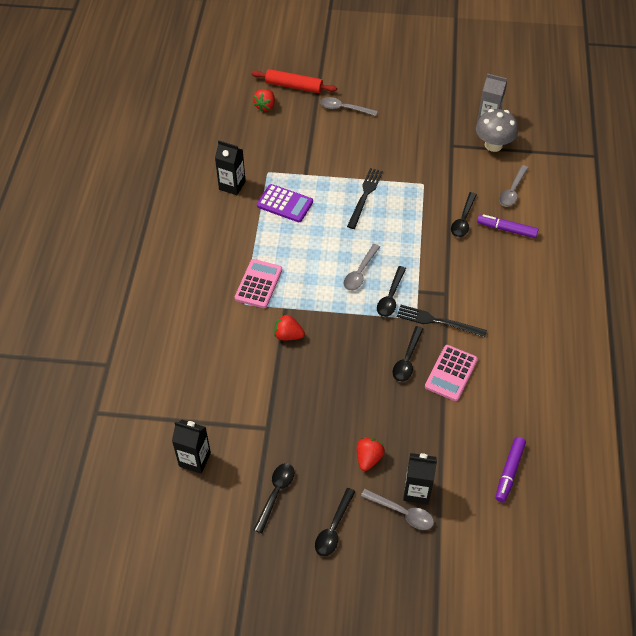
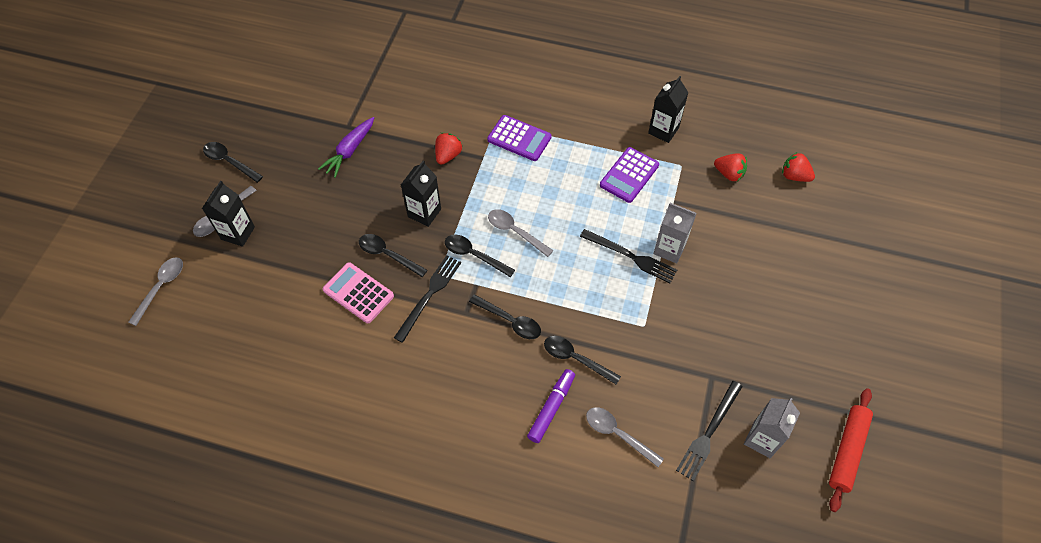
camera: 100 degrees right, 5 degrees up
(195, 459) = (335, 72): black carton -> black carton (424, 213)
(258, 284) = (519, 138): pink calculator -> purple calculator
(276, 493) = (280, 124): black spoon -> black spoon (510, 321)
(294, 86) = (832, 210): red rolling pin -> red rolling pin (847, 451)
(298, 418) = (349, 151): none -> purple carrot
(344, 108) = (788, 260): grey spoon -> grey spoon (161, 287)
(352, 174) = (669, 249): none -> grey carton
(368, 458) = (287, 200): red strawberry -> red strawberry (729, 174)
(493, 145) = (709, 432): grey mushroom -> black fork
(509, 472) = (225, 320): purple marker -> none

